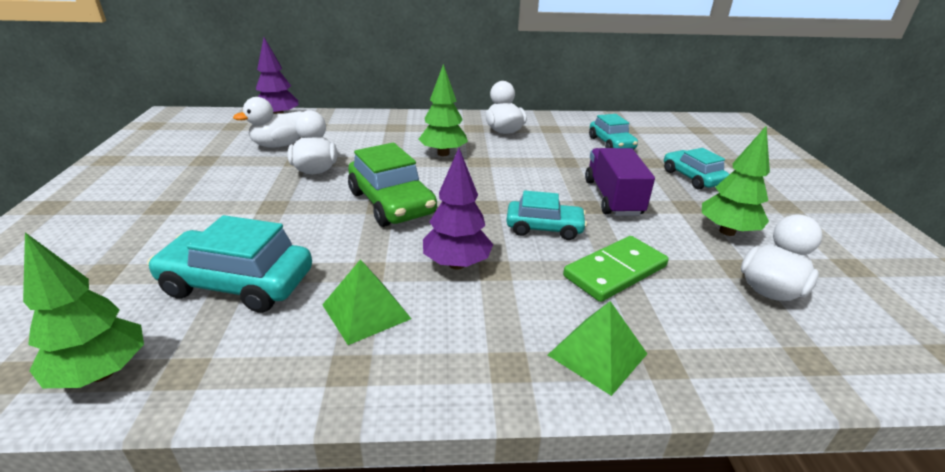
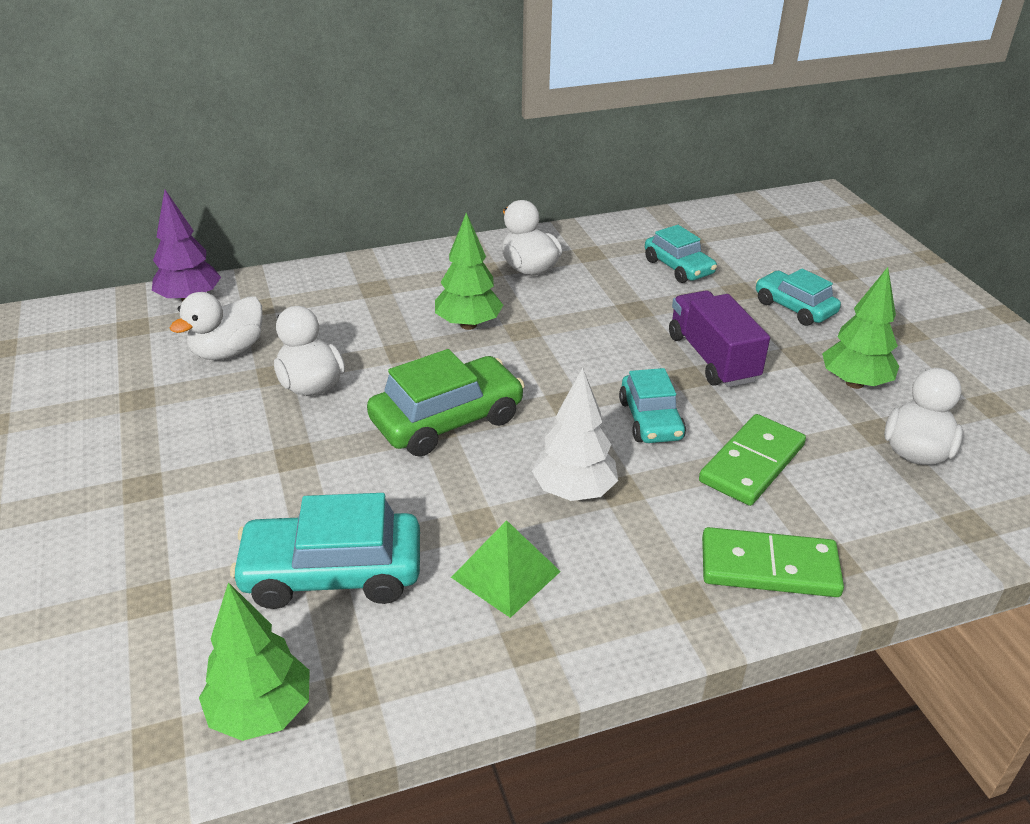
camera: 15 degrees left, 5 degrees up
(391, 203) = (447, 420): green car -> green car turned 75 degrees counterclockwise
(456, 264) = (574, 491): purple tree -> white tree
(544, 228) = (650, 420): turquoise car -> turquoise car turned 90 degrees clockwise
(597, 354) = (769, 567): green pyramid -> green domino

